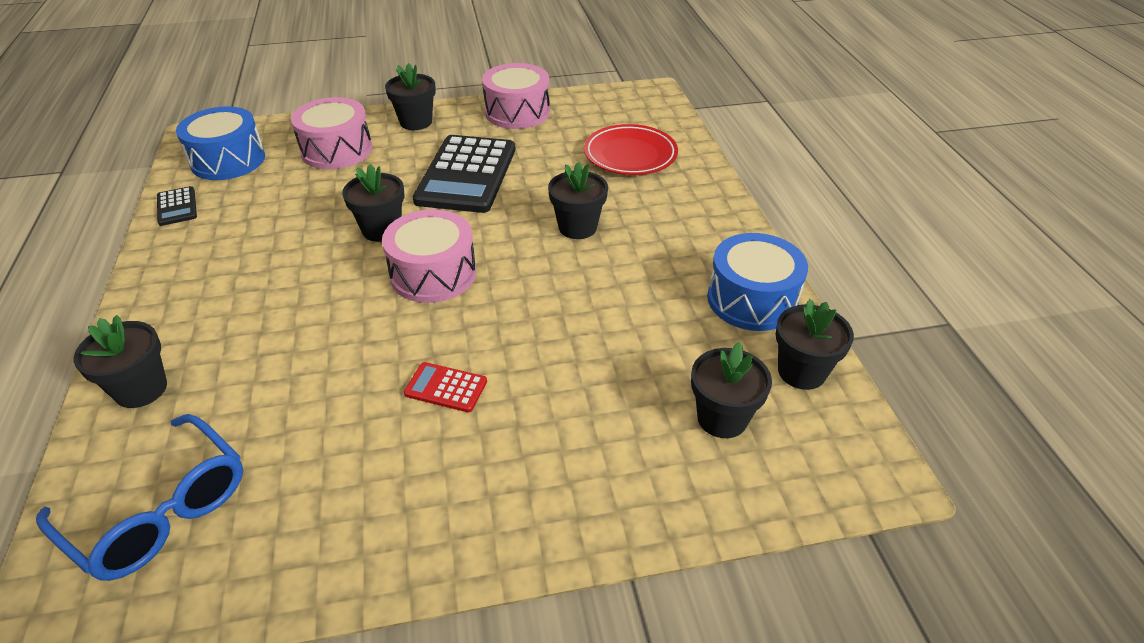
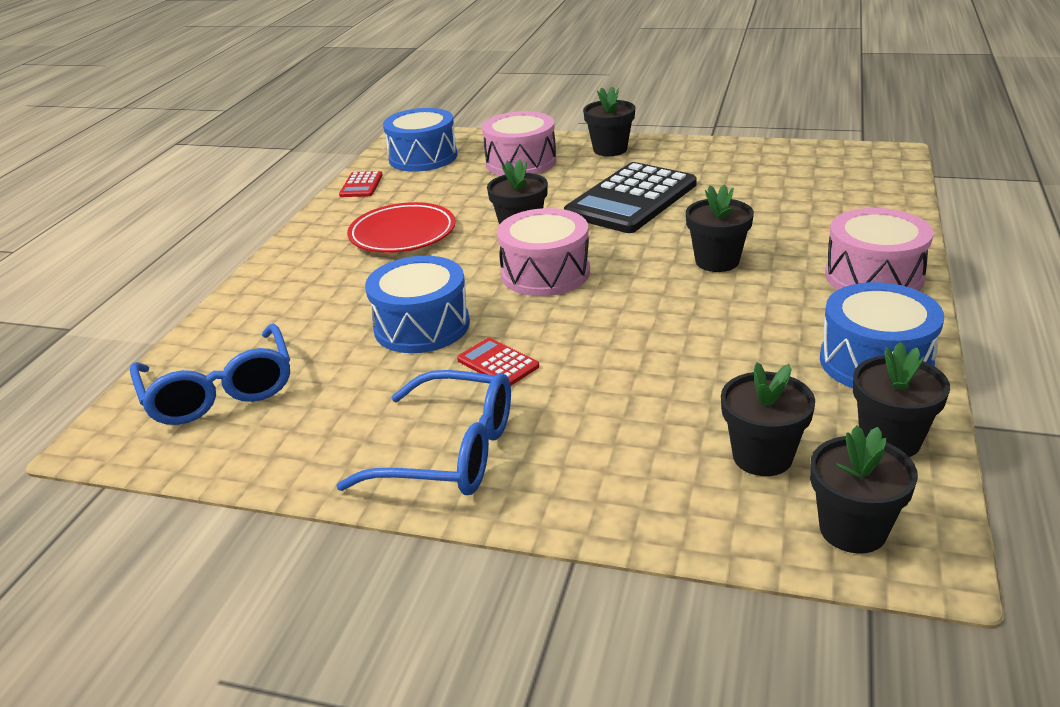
camera: 30 degrees right, 10 degrees down
(141, 389) = (256, 307): black flower pot -> black flower pot (853, 529)
(177, 207) = (361, 185): black calculator -> red calculator
(345, 365) = (422, 326): none -> blue drum
(458, 503) = (450, 452): none -> blue glasses
(517, 112) = (720, 154): pink drum -> pink drum (873, 276)
(630, 155) = (821, 208): red plate -> red plate (402, 234)

